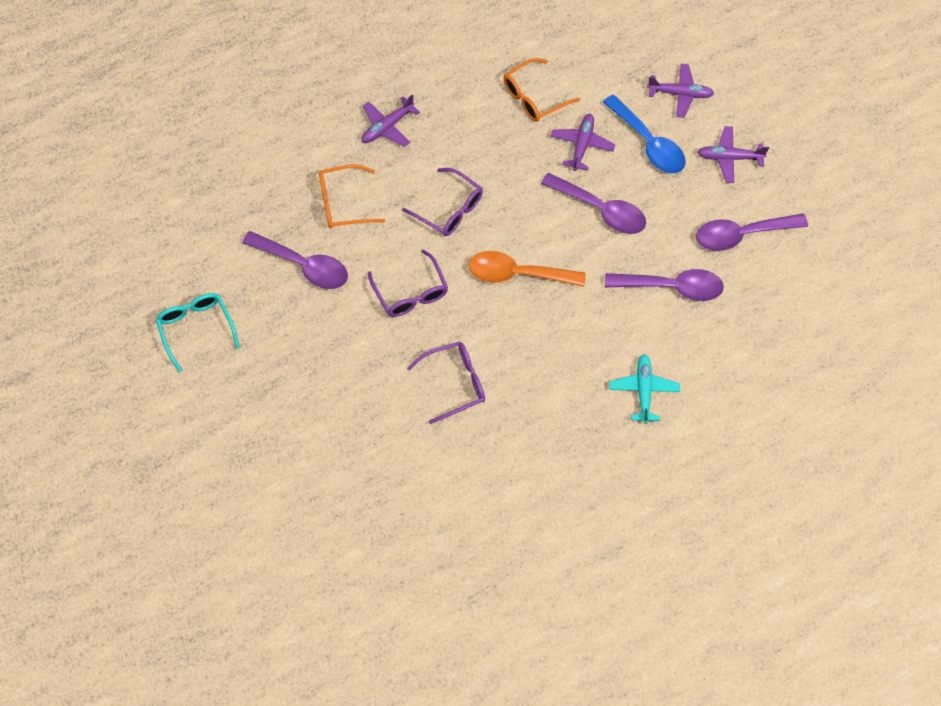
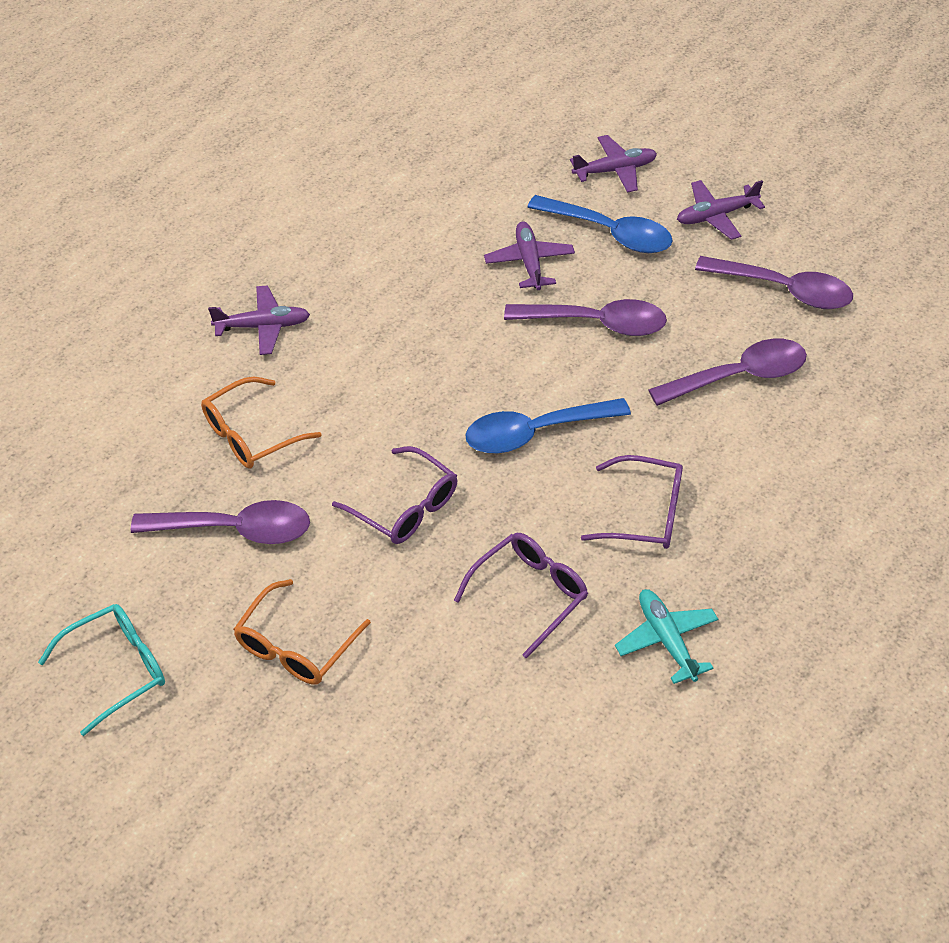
camera: 25 degrees left, 15 degrees down
(196, 328) = (117, 669): turquoise glasses -> turquoise glasses turned 105 degrees clockwise
(387, 127) = (263, 326): purple plane -> purple plane turned 120 degrees counterclockwise
(449, 209) = (401, 391): purple glasses -> purple glasses (645, 513)
(517, 274) = (535, 432): orange spoon -> blue spoon
(534, 97) = (437, 231): orange glasses -> orange glasses (295, 646)
(643, 390) = (780, 506): turquoise plane -> turquoise plane (666, 639)
(741, 235) = (784, 290): purple spoon -> purple spoon turned 120 degrees counterclockwise

